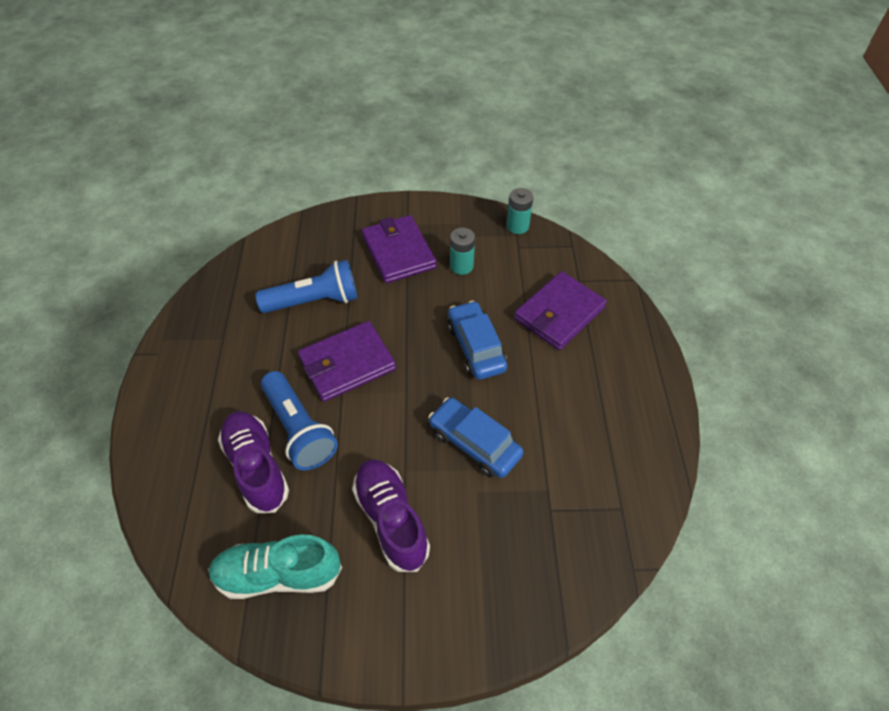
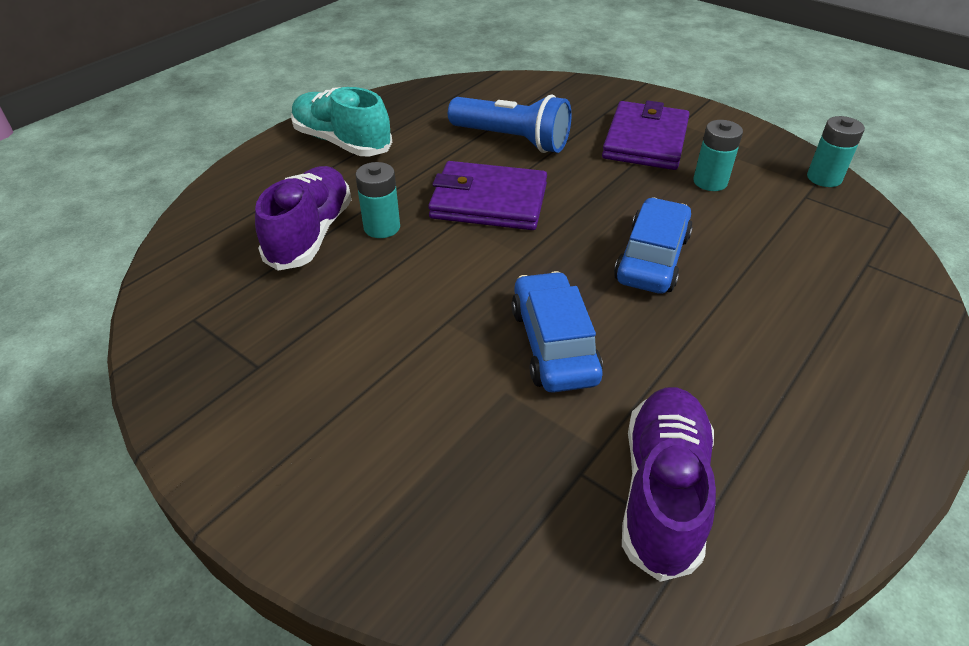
camera: 40 degrees right, 10 degrees down
(278, 574) = (225, 328): turquoise shoe -> turquoise shoe (342, 142)
(299, 430) = (382, 227): blue flashlight -> turquoise battery
(391, 519) = (382, 354): purple shoe -> purple shoe (662, 491)
(559, 313) = (803, 281): purple wallet -> none

